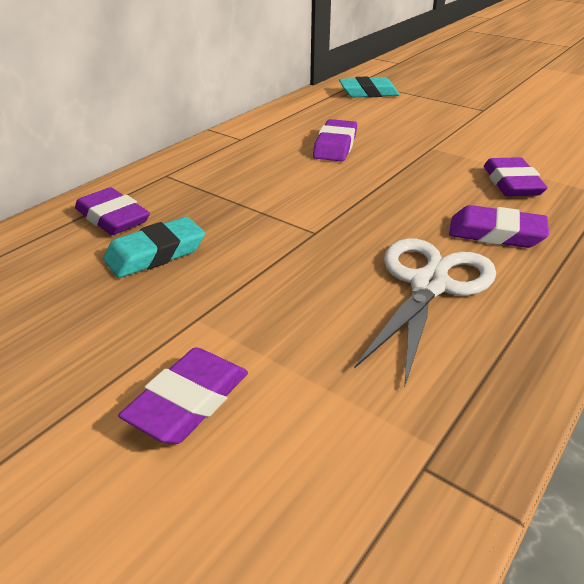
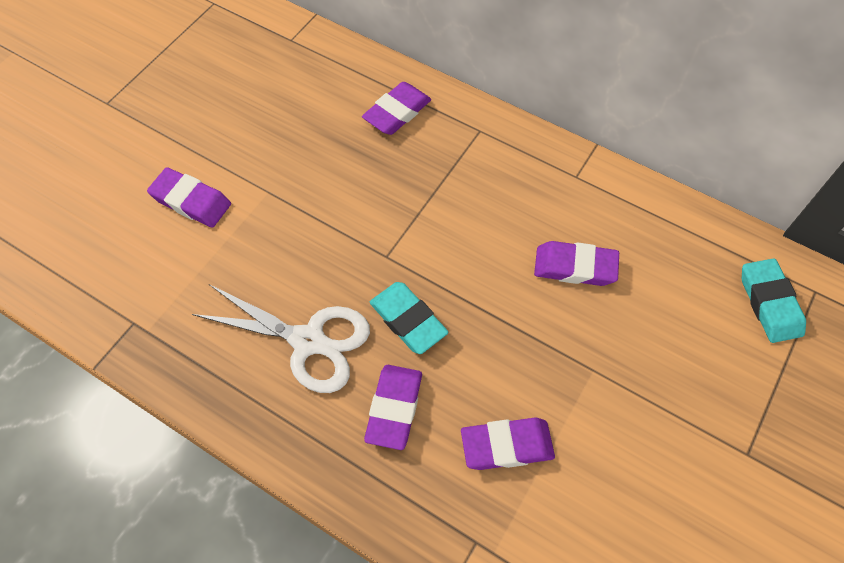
camera: 85 degrees right, 25 degrees up
(155, 254) = (346, 152): turquoise eraser -> turquoise eraser (408, 320)

